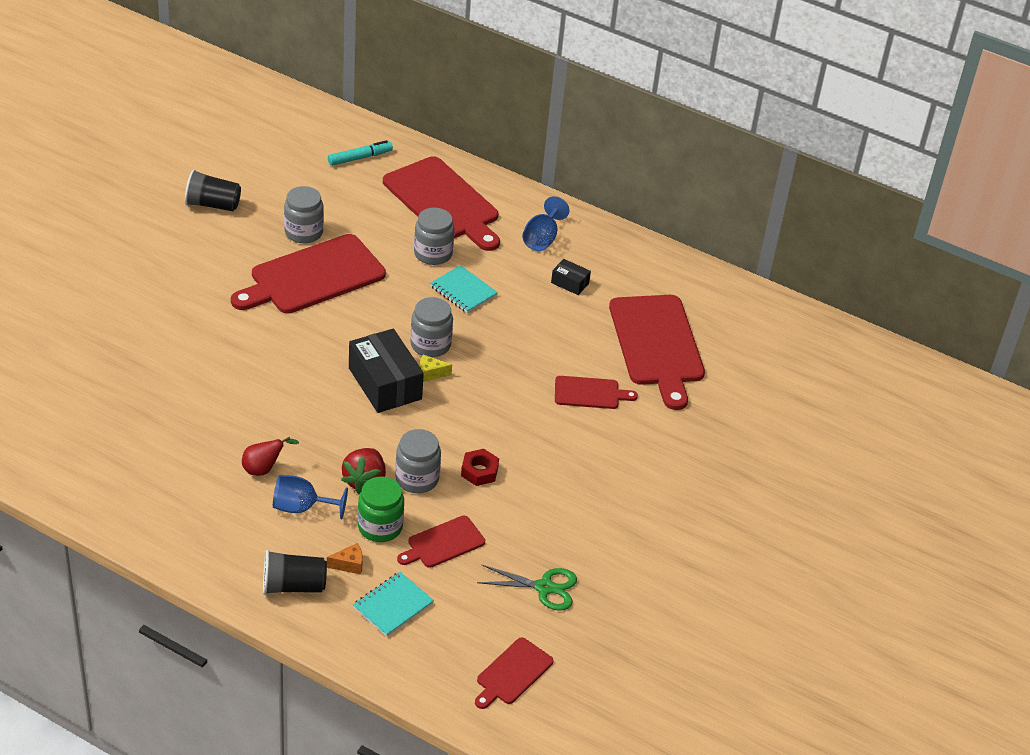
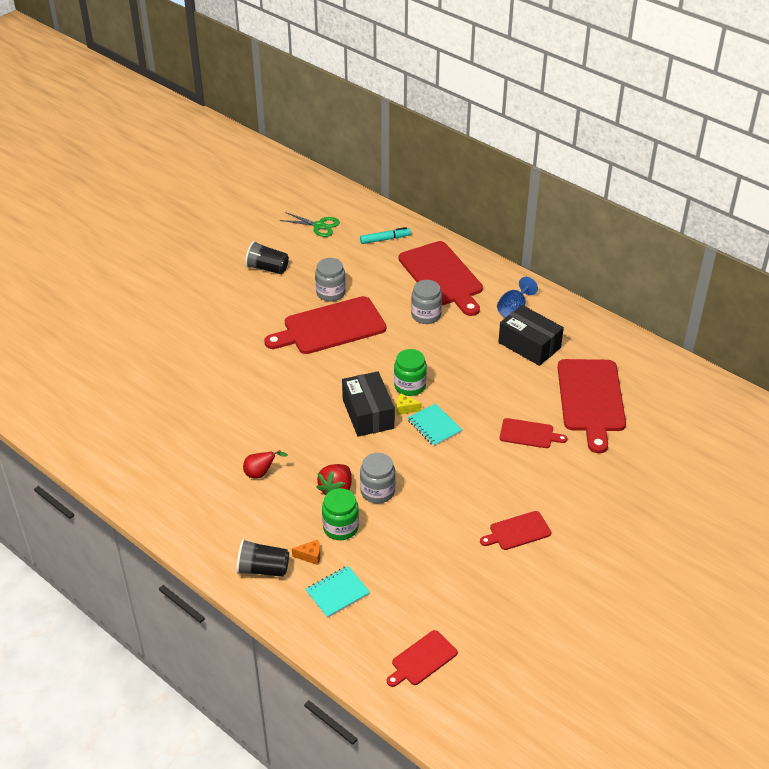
camera: 15 degrees right, 0 degrees up
(301, 508) = (283, 506): blue goblet -> none
(430, 345) = (410, 386): grey jar -> green jar
(443, 543) = (388, 546): red cutting board -> red cutting board (517, 531)
(463, 291) = (444, 346): turquoise notebook -> turquoise notebook (434, 426)
(479, 471) = (428, 490): red nut -> none
(544, 587) = (462, 590): green scissors -> green scissors (319, 226)
(570, 283) = (529, 345): black box -> black box, size x2.06

